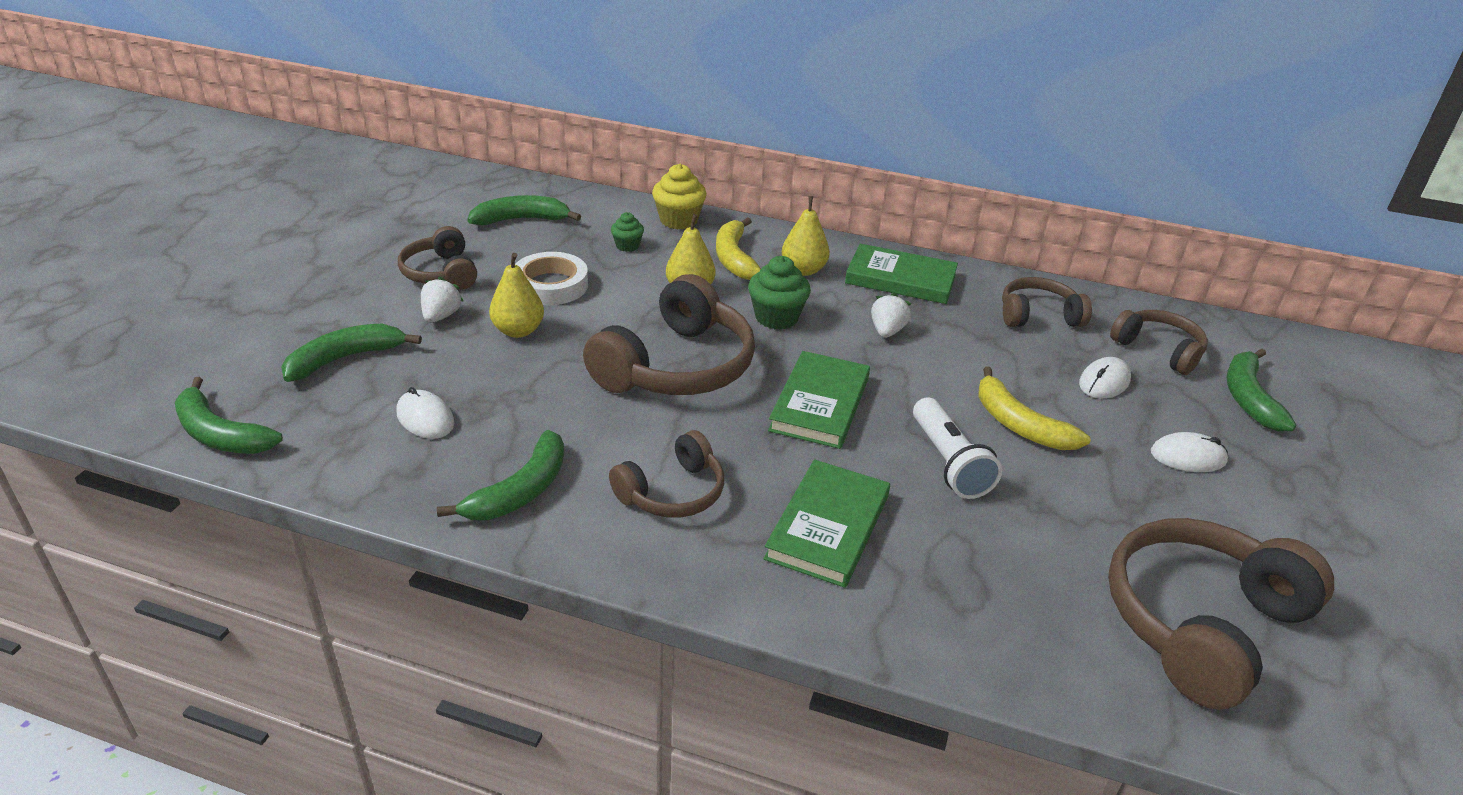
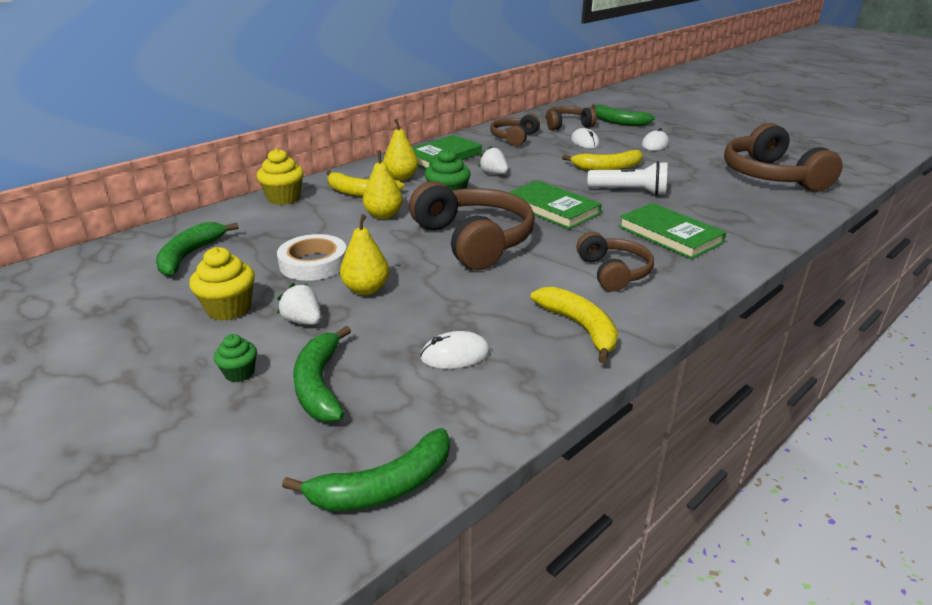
camera: 60 degrees left, 5 degrees down
(441, 273) = (229, 309): brown headphones -> yellow cupcake
(520, 491) = (580, 327): green banana -> yellow banana
(627, 246) = (294, 223): green cupcake -> green cupcake (239, 373)

